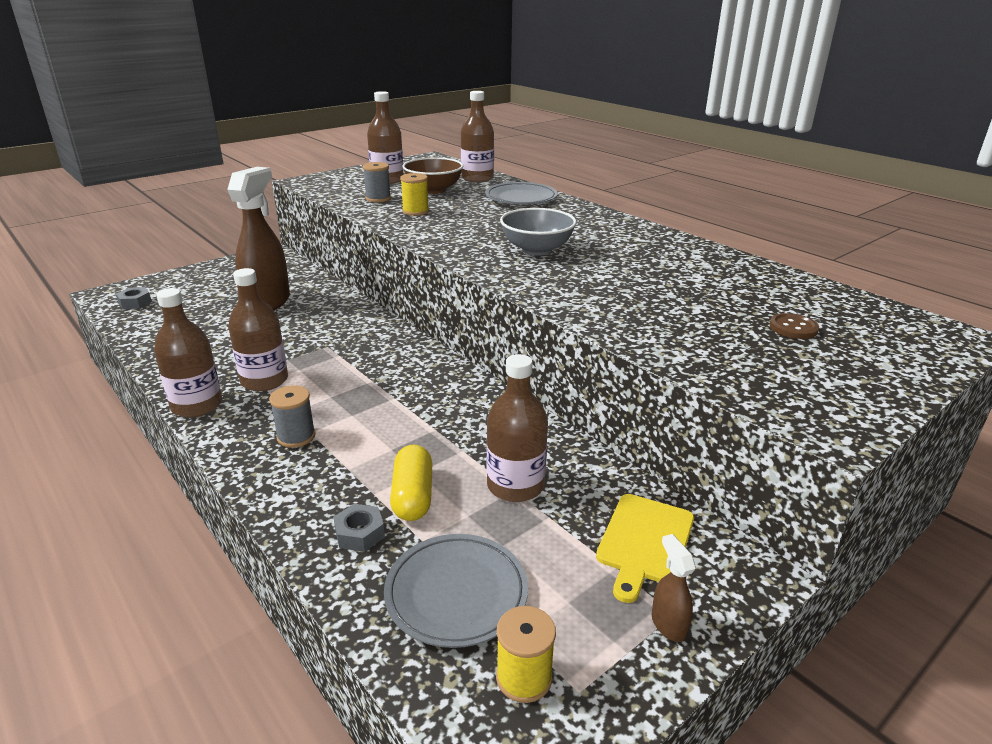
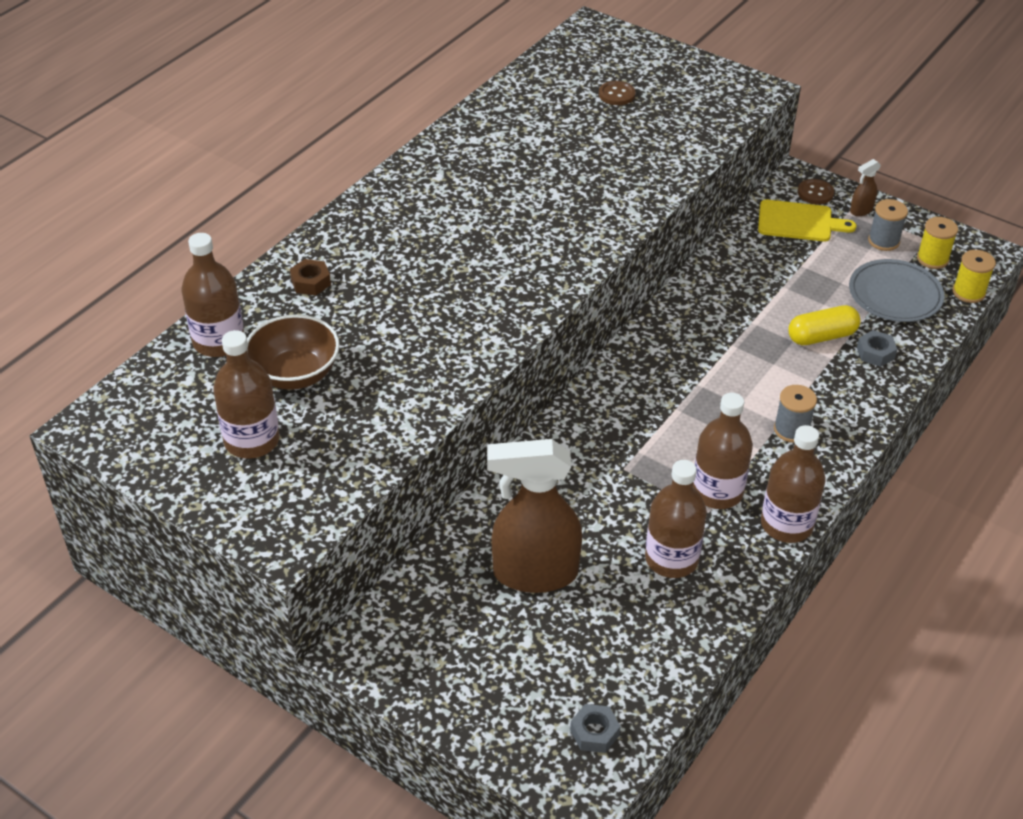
camera: 105 degrees left, 15 degrees up
(378, 198) = (355, 422): grey spool -> grey spool (883, 241)
(415, 211) = (403, 368): yellow spool -> yellow spool (968, 292)
(515, 486) = (778, 286): brown bottle -> brown bottle (671, 559)
(521, 198) = (311, 282): grey plate -> brown nut
(537, 250) = (503, 243): grey bowl -> none
(717, 581) = (815, 193): none -> brown button

